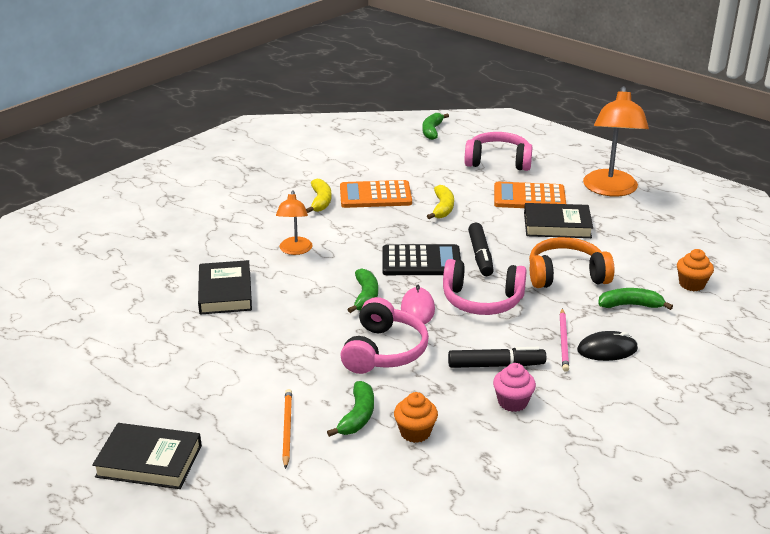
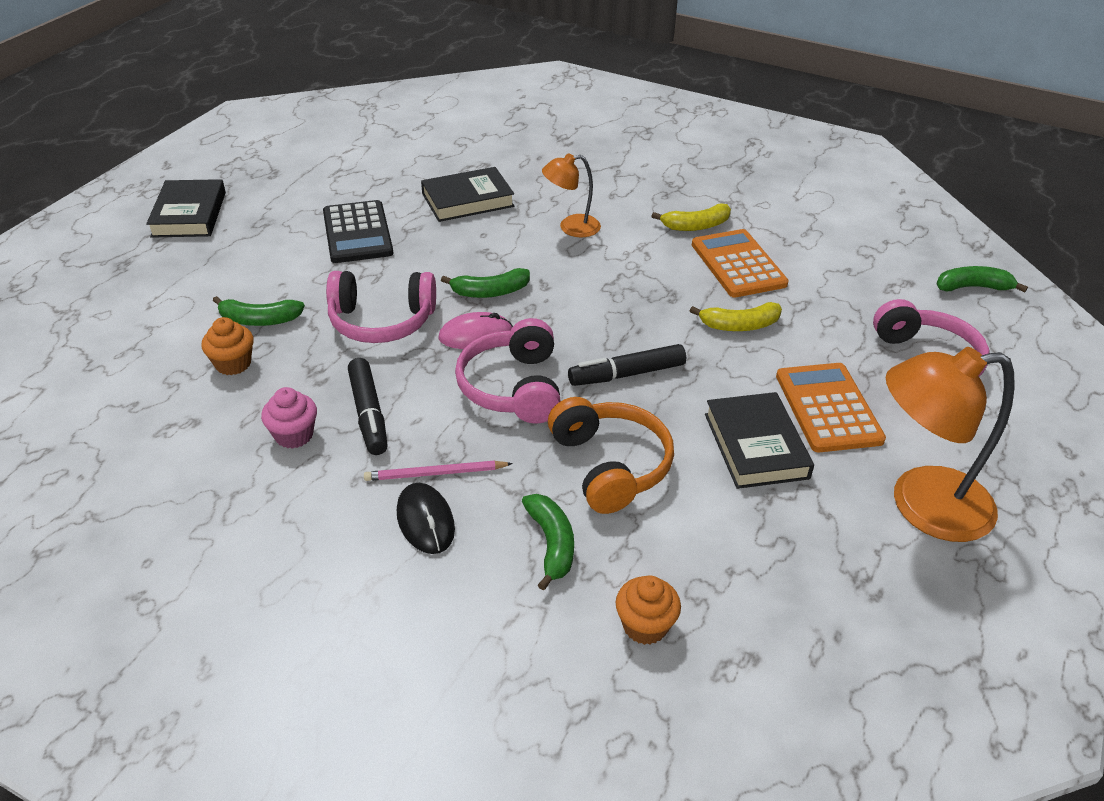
camera: 75 degrees right, 10 degrees up
(287, 429) = (237, 279): orange pencil -> none
(421, 261) = (588, 324): black calculator -> black calculator (357, 233)

